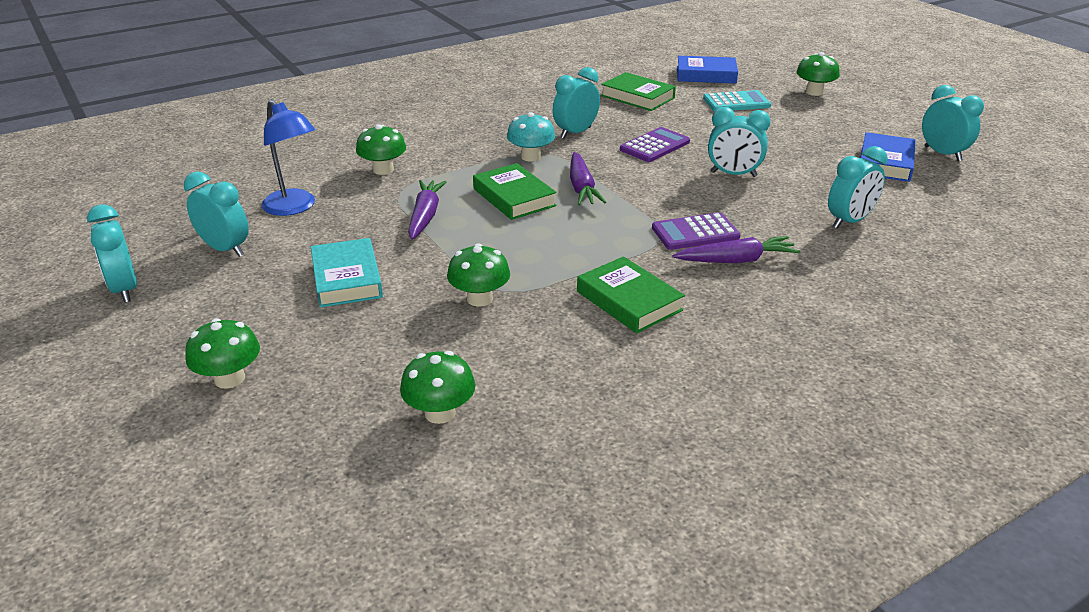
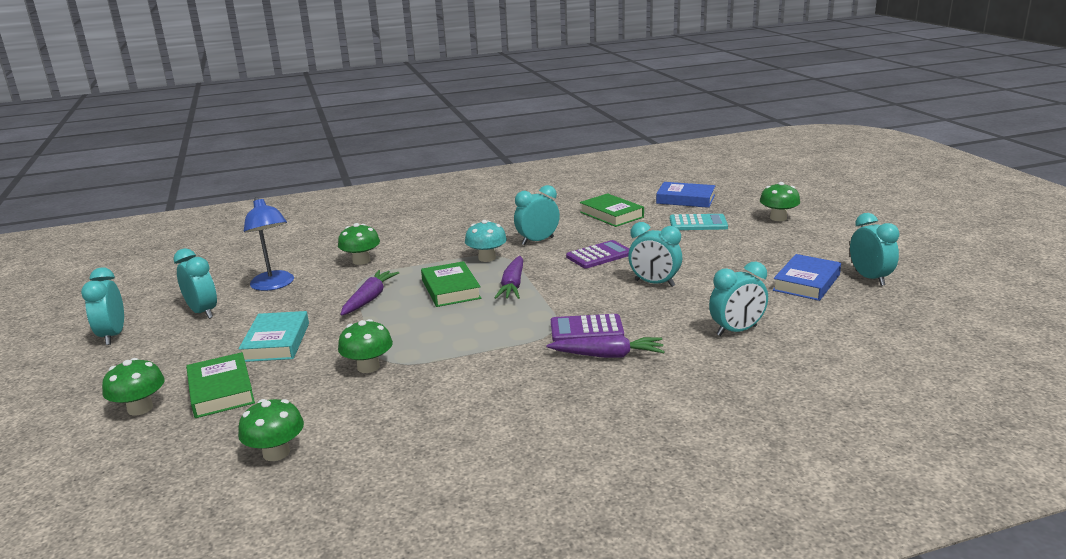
camera: 15 degrees right, 10 degrees down
(629, 301) = (490, 380): green book -> green book (221, 391)

